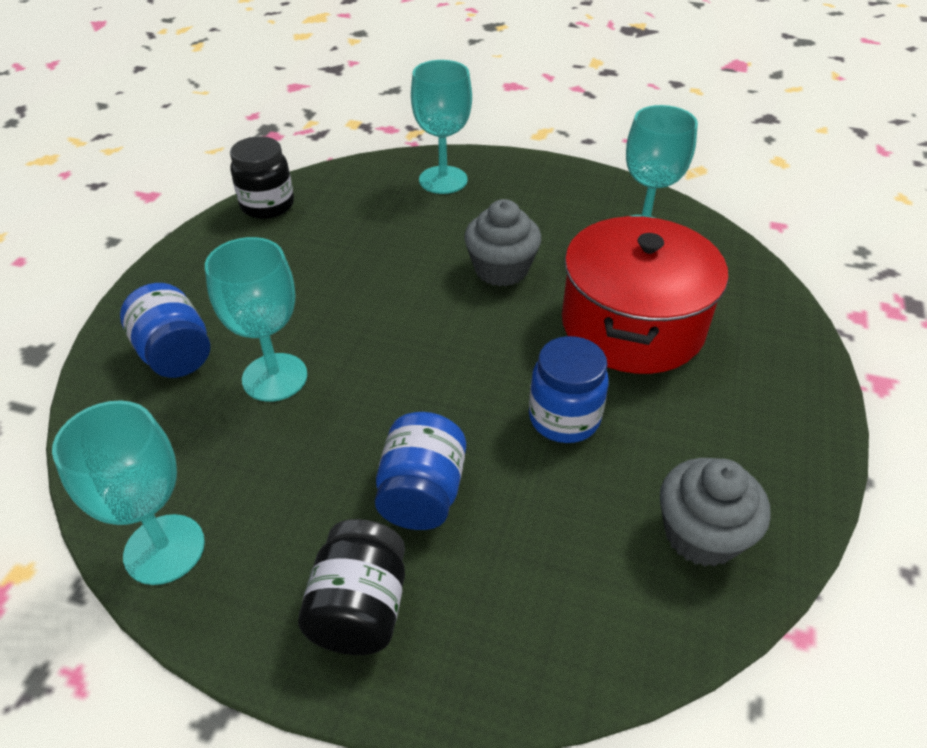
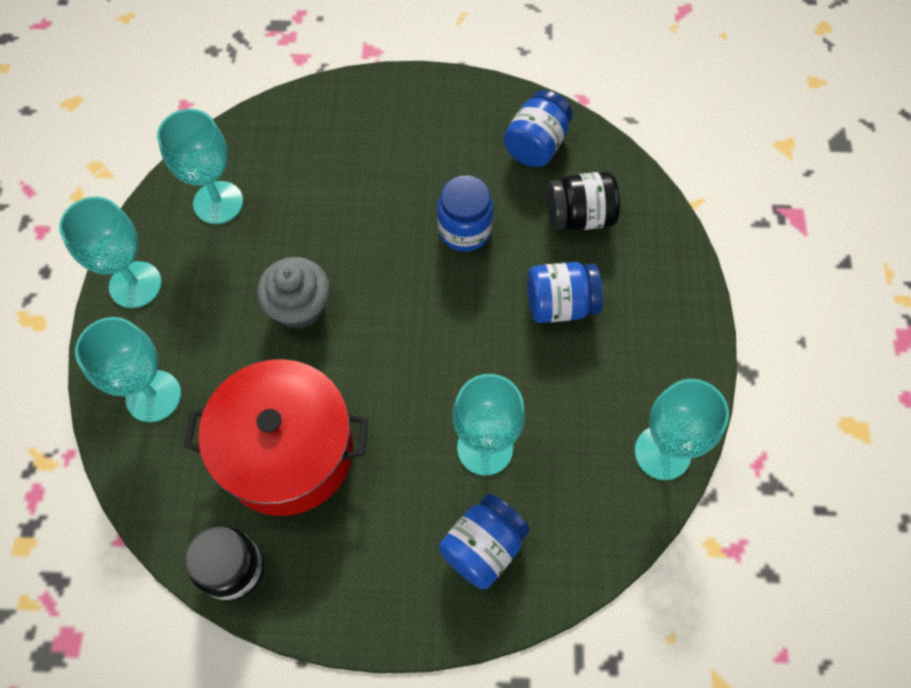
camera: 105 degrees left, 20 degrees up
(360, 608) = (655, 315): black jar -> black jar (579, 216)
(558, 179) = (135, 285): none -> turquoise goblet
(632, 325) = (351, 198): red pot -> red pot (287, 451)
(701, 534) = (536, 145): grey cupcake -> blue jar

